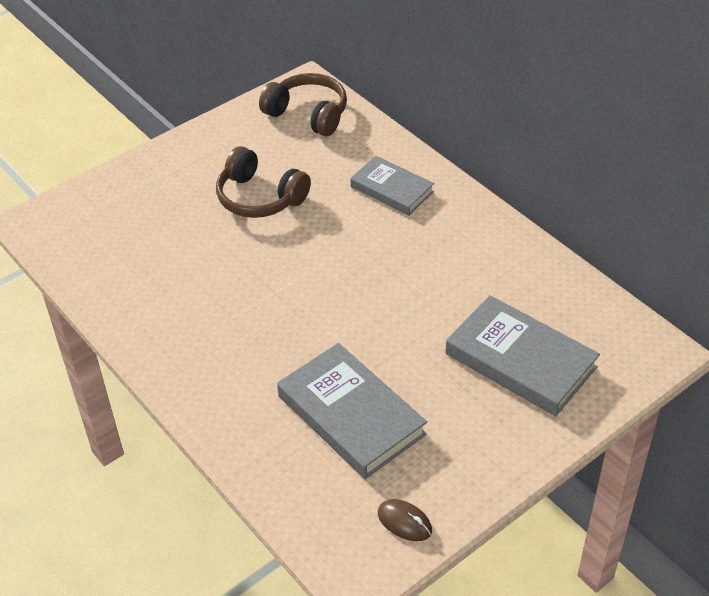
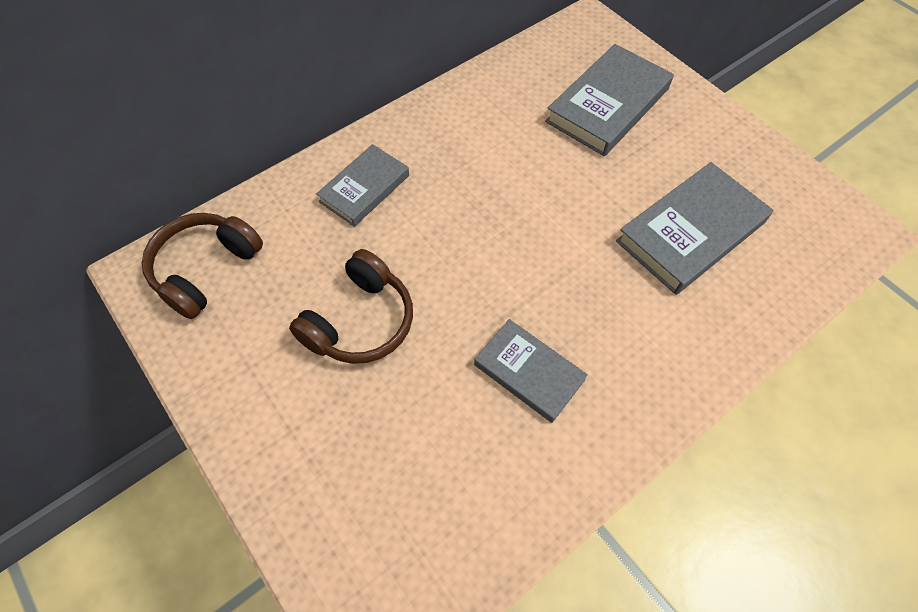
camera: 90 degrees left, 15 degrees up
(208, 294) = (529, 372): none -> grey book
(404, 522) = (802, 195): brown mouse -> none

